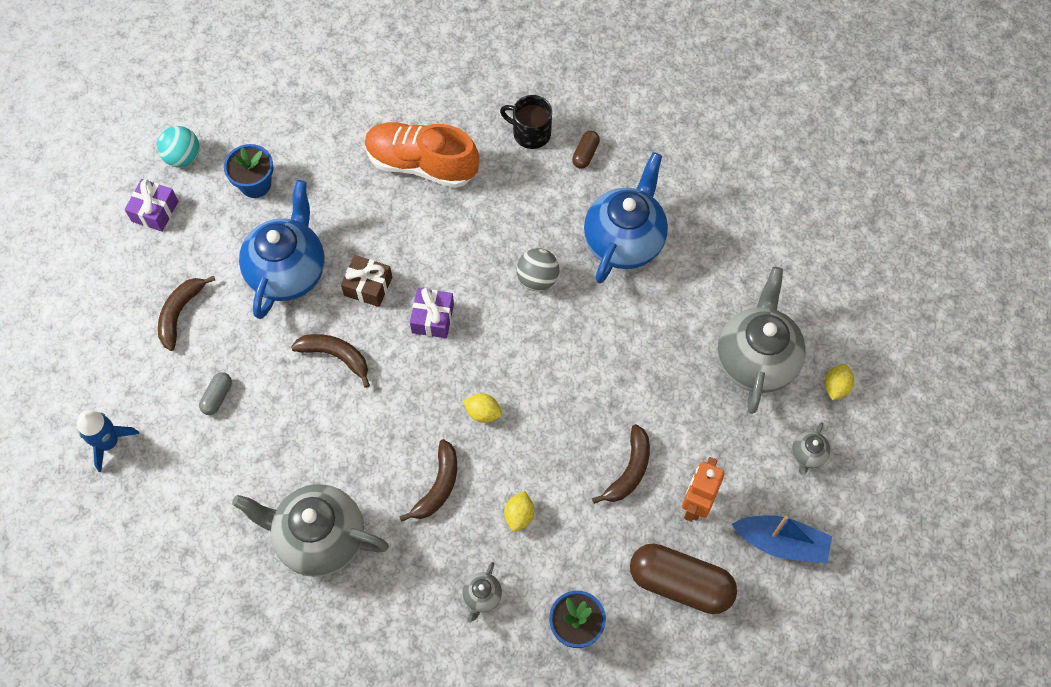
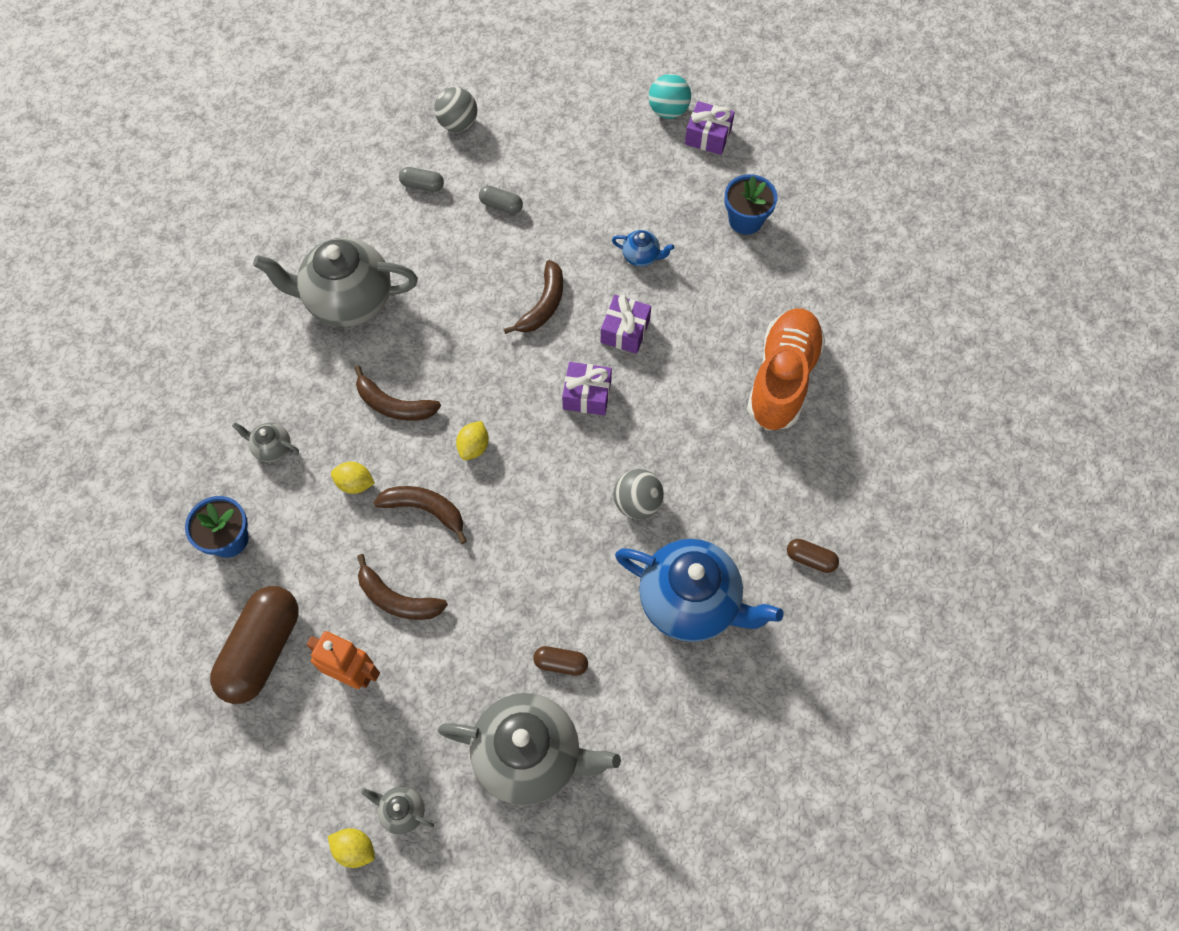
camera: 90 degrees right, 0 degrees up
(109, 443) = (458, 124): blue rocket -> grey ball
(180, 313) = (592, 167): brown banana -> brown banana (425, 510)
(183, 157) = (773, 154): turquoise ball -> turquoise ball (668, 111)
(184, 474) = (422, 185): none -> grey capsule
(288, 271) = (641, 257): blue teapot -> blue teapot, size x0.43
(319, 538) = (348, 301): grey teapot -> grey teapot turned 105 degrees counterclockwise
(368, 286) = (625, 331): brown gift -> purple gift
(530, 133) = (835, 496): black mug -> none
(679, 337) = (561, 663): none -> brown capsule
(781, 542) = (296, 769): blue boat -> none
(836, 387) = (490, 857): yellow lemon -> yellow lemon (355, 849)

